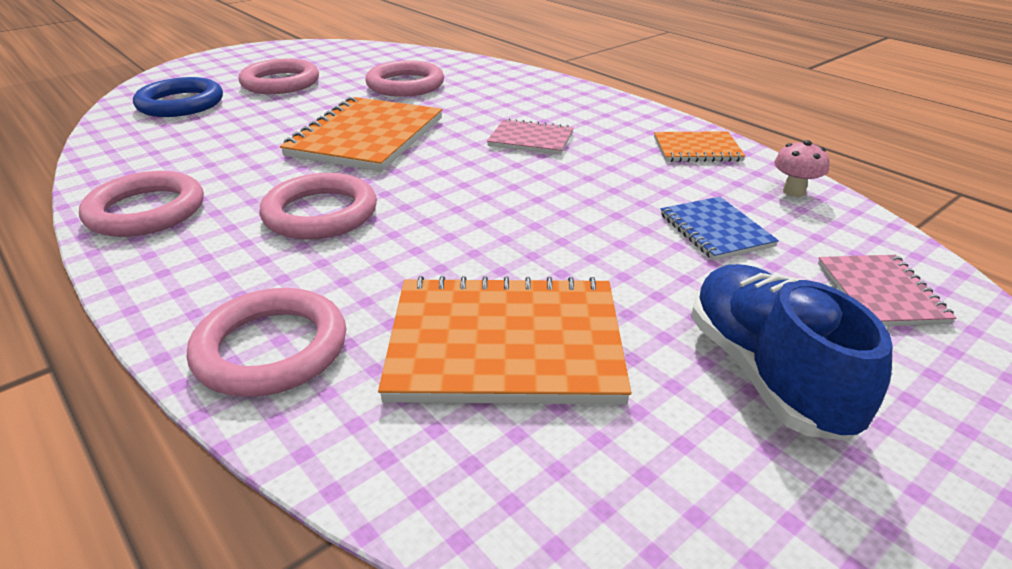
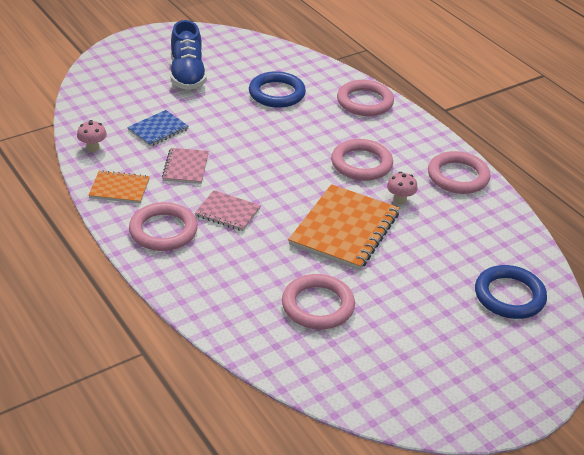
camera: 175 degrees left, 5 degrees up
(271, 172) = (400, 200): none -> pink mushroom
(280, 83) = (437, 325): pink ring -> pink ring (163, 231)
(505, 344) = (277, 93): orange notebook -> blue ring
(716, 230) = (158, 129): blue notebook -> blue notebook turned 60 degrees clockwise
(880, 293) = (114, 94): pink notebook -> pink notebook (186, 167)

